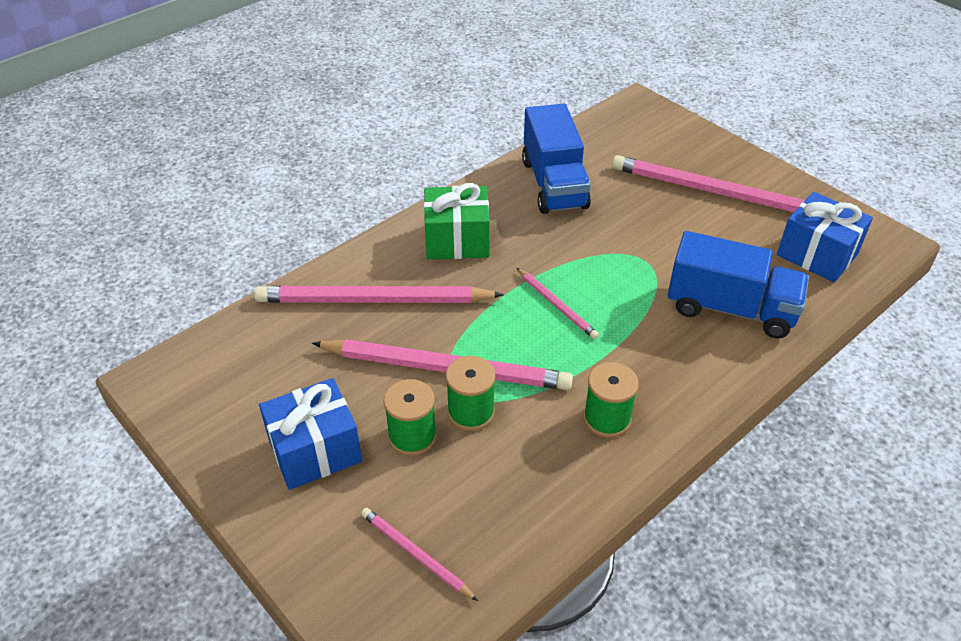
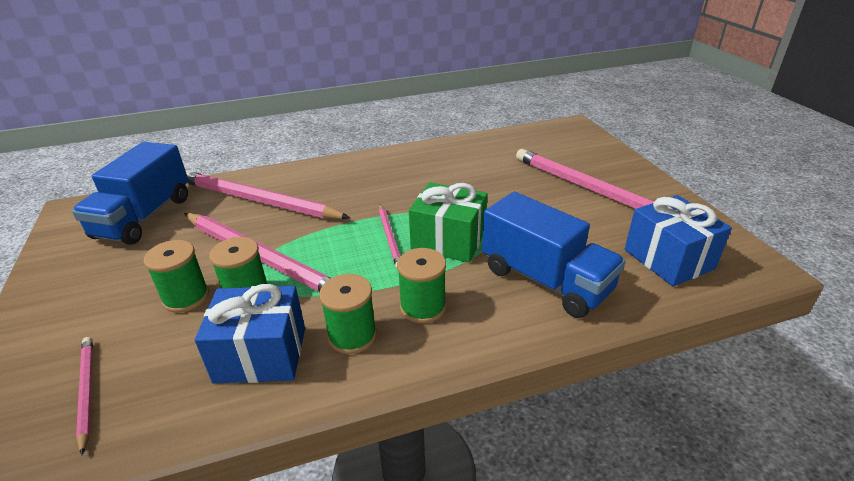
camera: 25 degrees right, 10 degrees down
(315, 450) = (111, 285): blue gift -> blue gift (261, 354)
(457, 240) = (354, 179): green gift -> green gift (448, 240)
(554, 184) = (461, 160): blue truck -> blue truck (144, 217)
(646, 370) = (423, 307): none -> green spool

